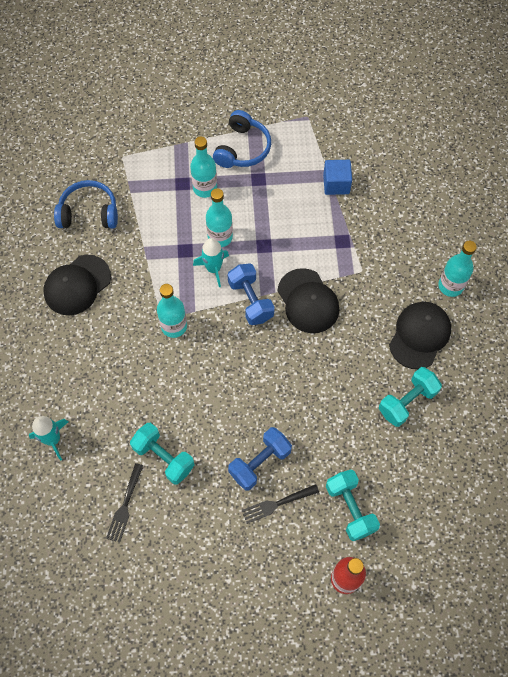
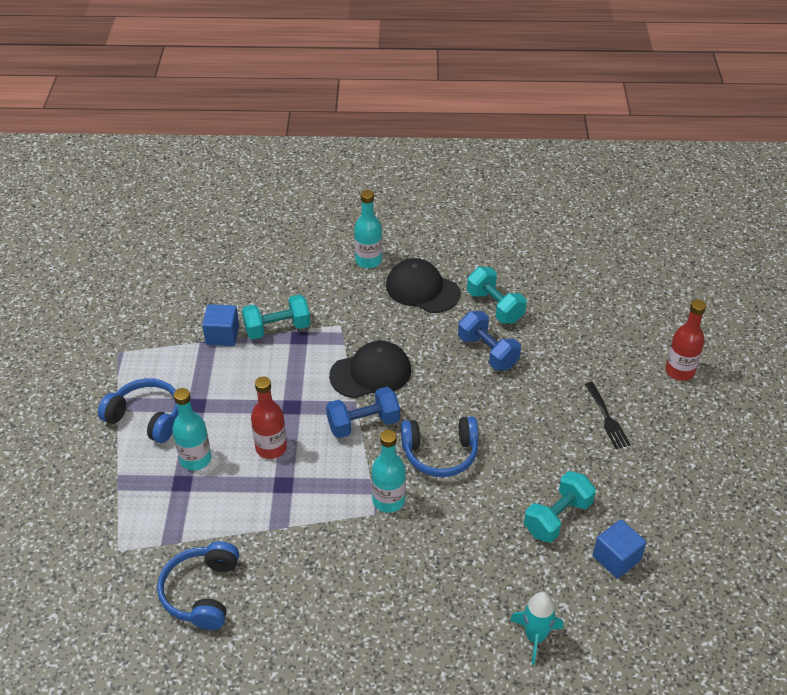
camera: 85 degrees left, 20 degrees down
(77, 285) = (314, 607): black cap -> none
(125, 505) = (616, 558): black fork -> blue cube
(213, 269) = (314, 456): turquoise rocket -> none
(220, 237) = (271, 448): turquoise bottle -> red bottle
(224, 362) = (440, 453): none -> blue headphones
(259, 463) = (562, 429): blue dumbbell -> blue dumbbell (487, 352)
(350, 508) = (608, 360): turquoise dumbbell -> turquoise dumbbell (277, 329)

